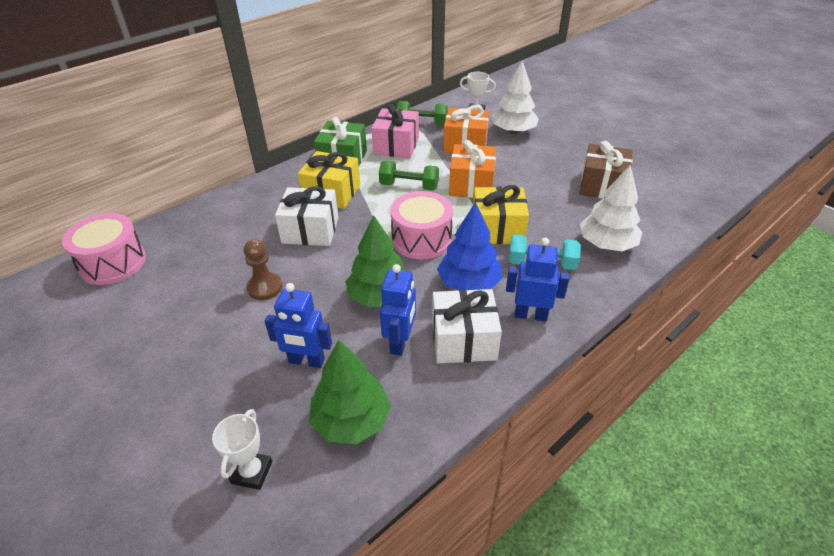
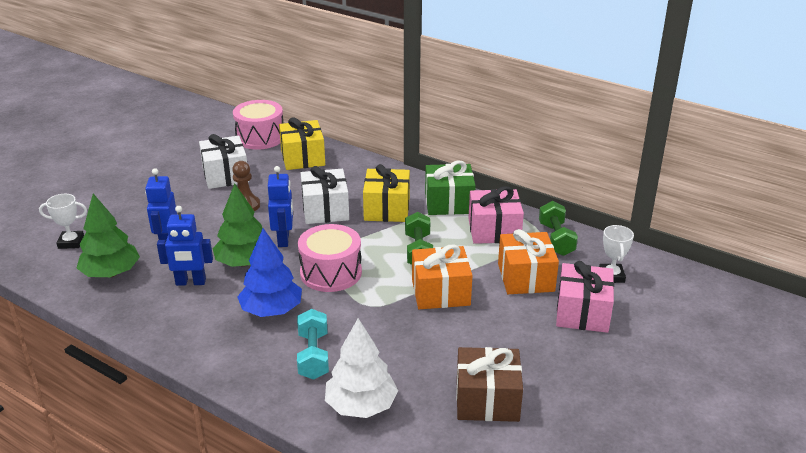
camera: 75 degrees right, 10 degrees down
(463, 340) = (196, 316): white gift -> white gift (225, 175)
(497, 229) = (363, 320): yellow gift -> yellow gift (303, 158)
(513, 131) = (582, 312): white tree -> pink gift
(530, 315) = (233, 354): blue robot -> blue robot (284, 239)

